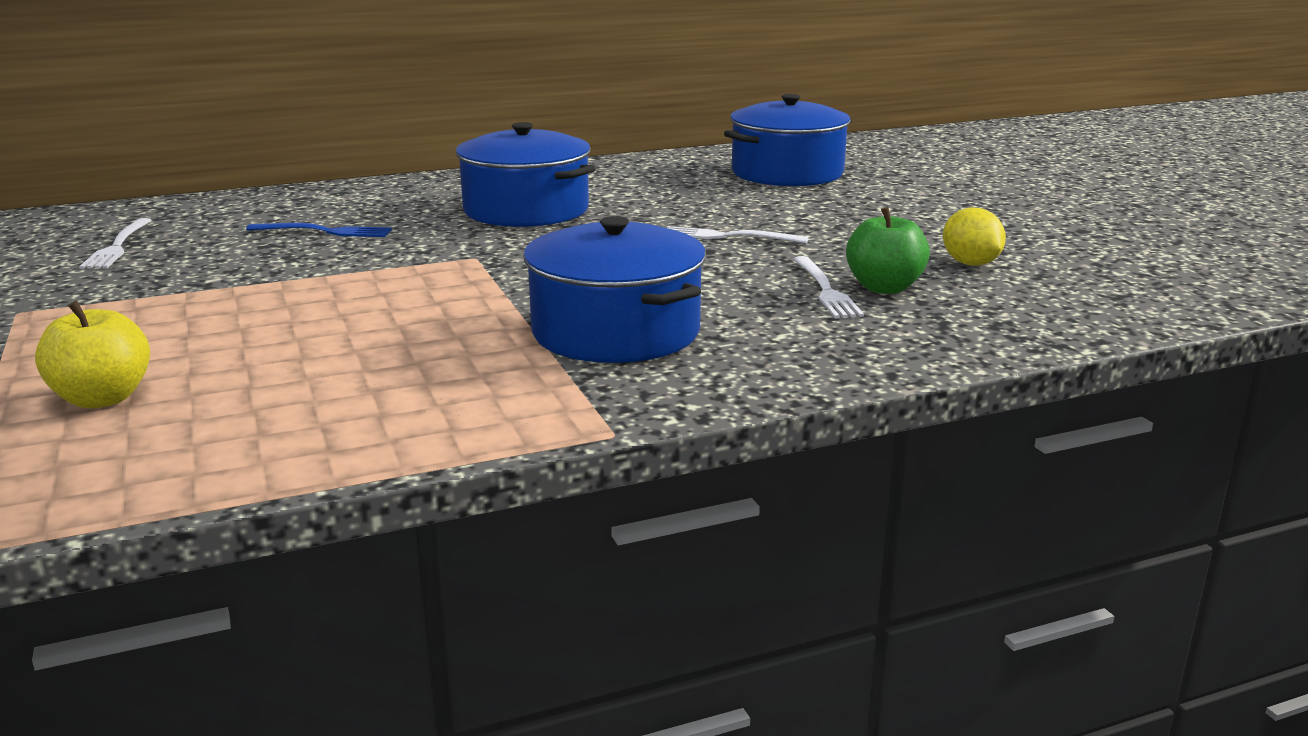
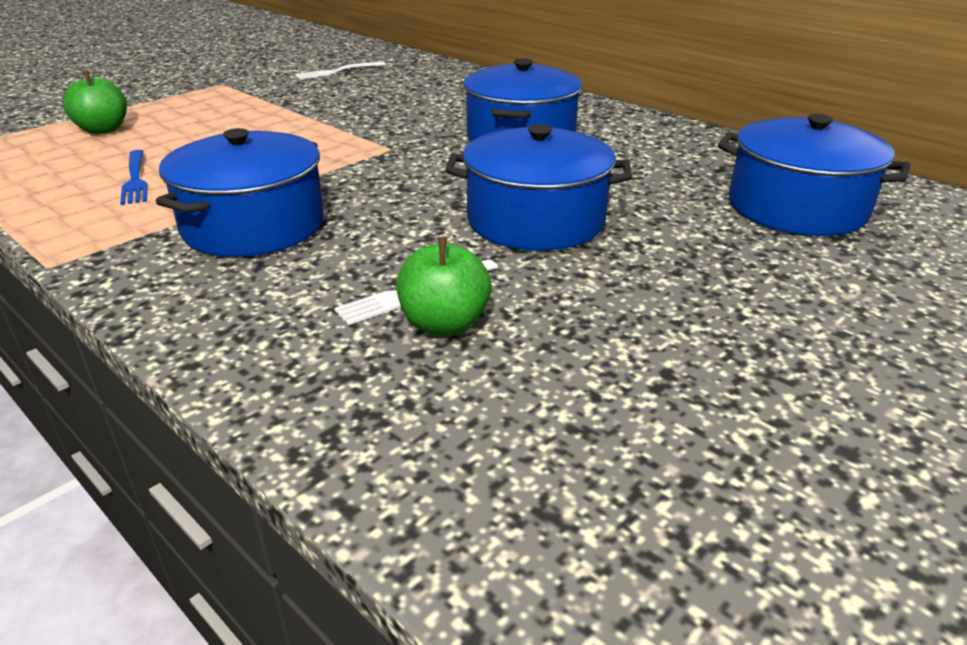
camera: 65 degrees right, 10 degrees up
(103, 398) = (103, 130): yellow apple -> green apple
(325, 231) = (407, 101): blue fork -> blue fork (135, 179)
(728, 236) = (535, 220): white fork -> blue pot
(970, 264) = (580, 368): yellow lemon -> none

